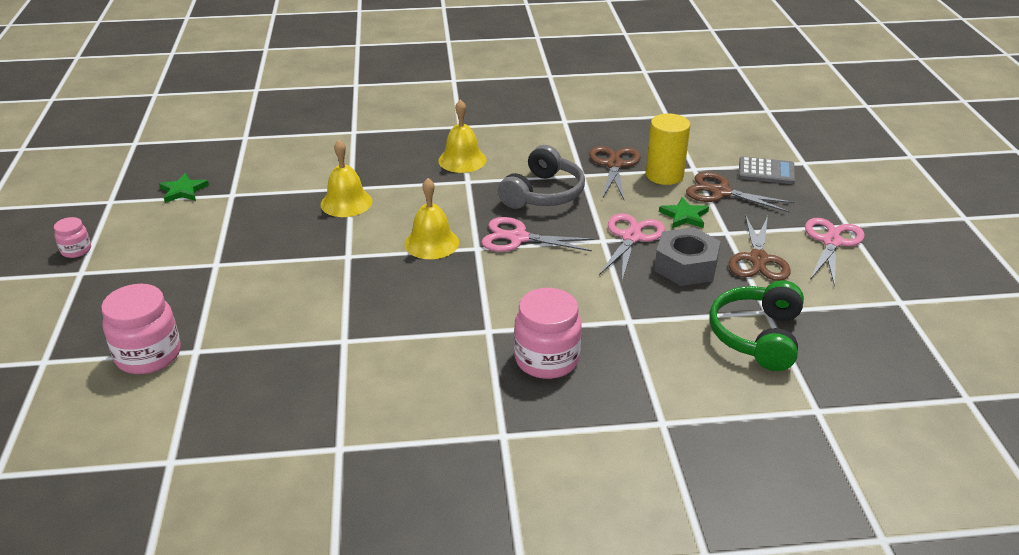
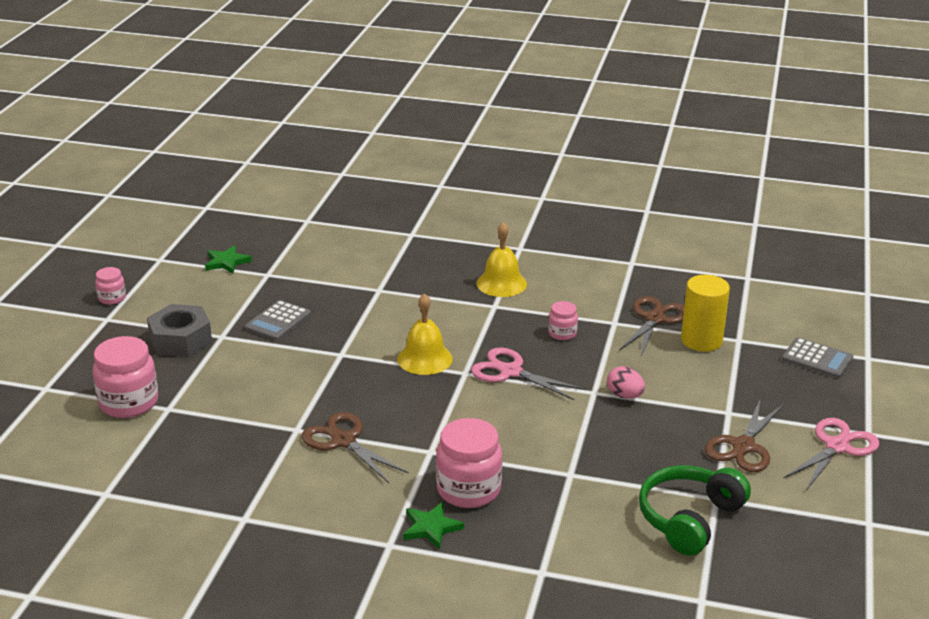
camera: 20 degrees right, 5 degrees down
(267, 237) = (278, 321): none -> grey calculator
(346, 202) = (367, 303): yellow bell -> none
(543, 193) = (562, 333): grey headphones -> pink jar
(631, 237) = (624, 395): pink scissors -> pink egg
(684, 216) = (694, 386): green star -> green star (431, 527)
(685, 266) = (662, 436): grey nut -> grey nut (180, 340)
(721, 192) = (751, 370): brown scissors -> brown scissors (343, 441)

